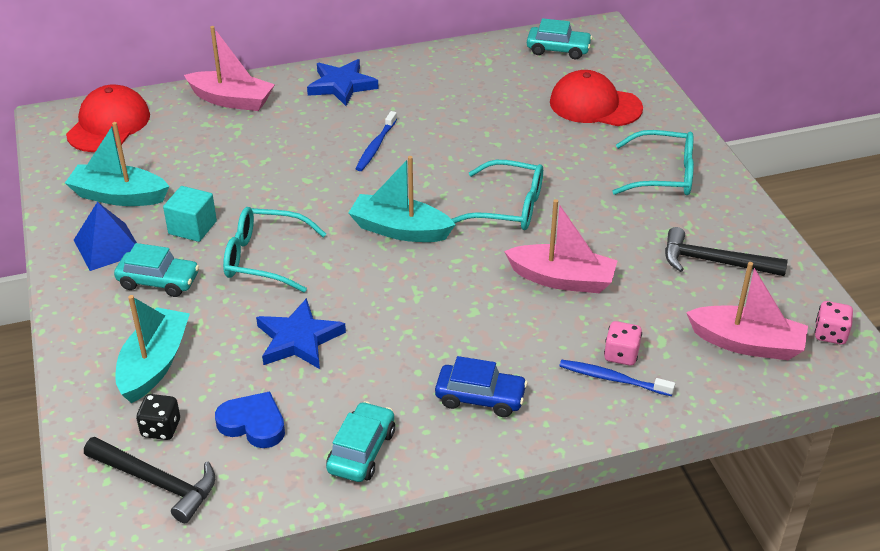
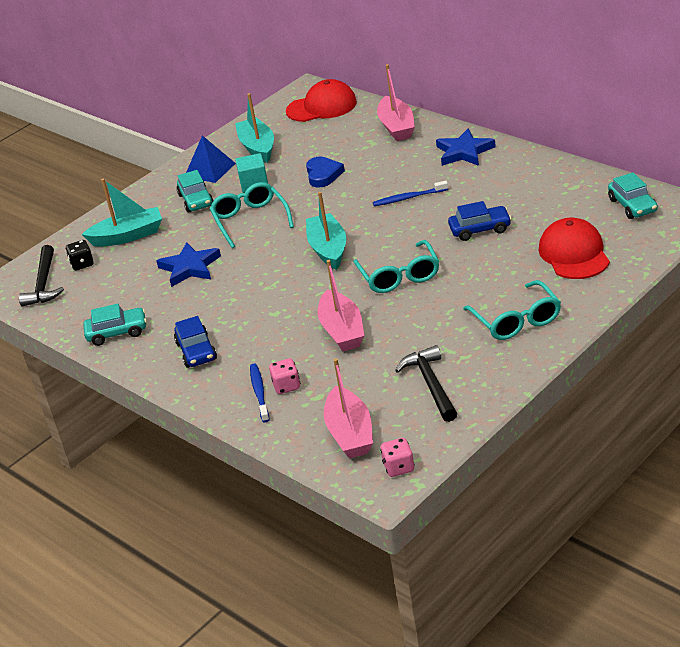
camera: 65 degrees right, 5 degrees down
(253, 424) = (109, 289): blue heart -> blue heart (323, 175)
(490, 132) = (480, 229): none -> blue car

